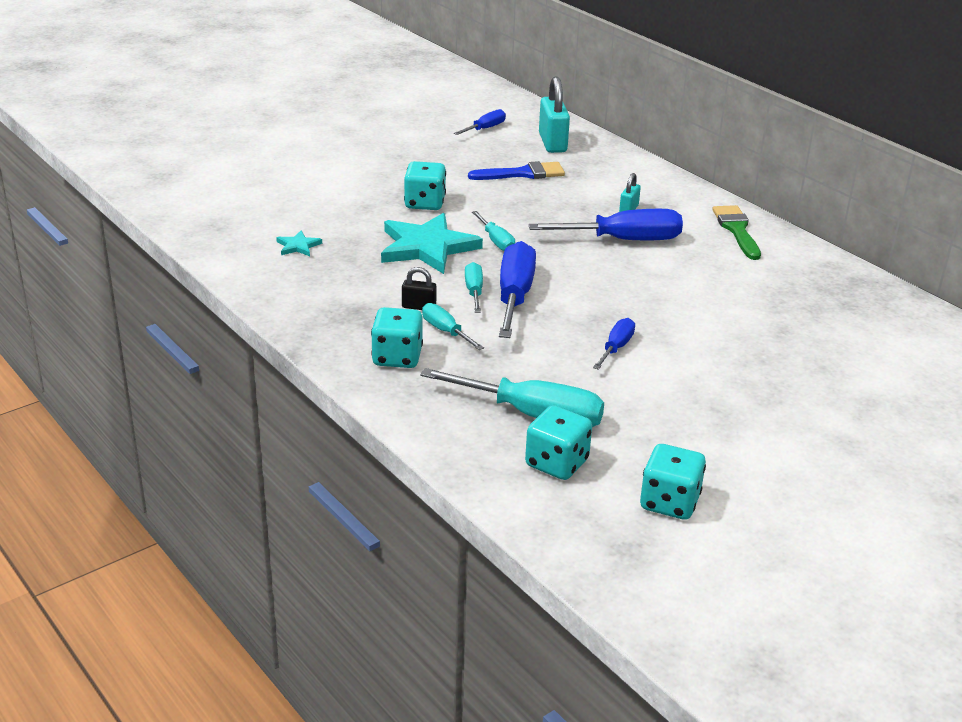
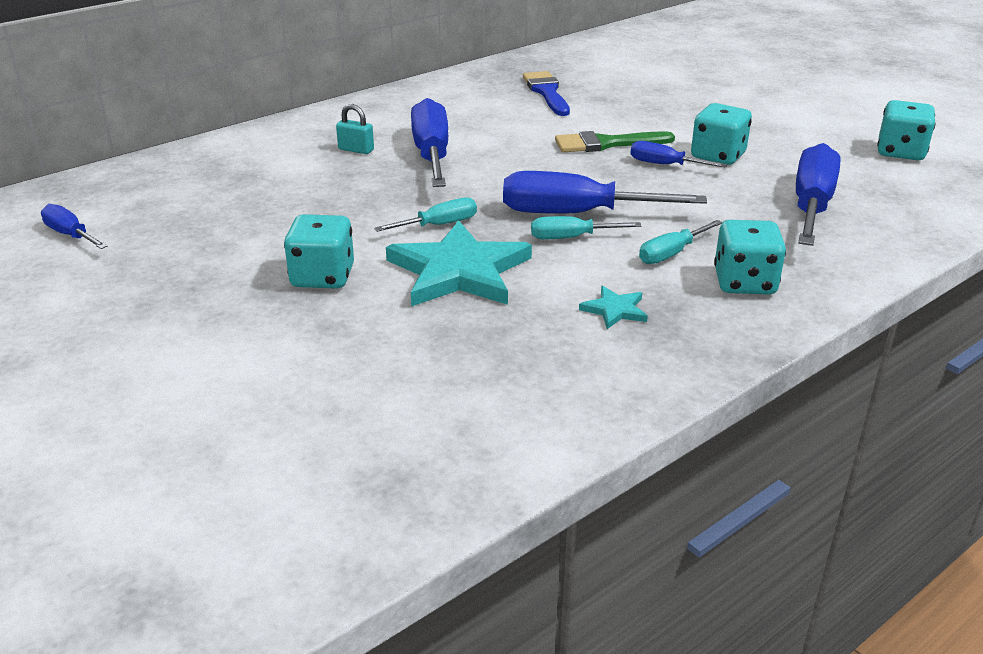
camera: 90 degrees left, 0 degrees up
(298, 246) = (464, 381): turquoise star -> turquoise star (615, 310)
(419, 307) = (620, 272): black padlock -> none
(523, 174) = (240, 208): blue brush -> blue brush (546, 92)
(532, 415) = (811, 205): turquoise screwdriver -> blue screwdriver
(552, 143) = (146, 188): turquoise padlock -> none
(557, 463) = (883, 195): turquoise dice -> turquoise dice (718, 156)
(736, 230) = (406, 103): green brush -> green brush (606, 144)

